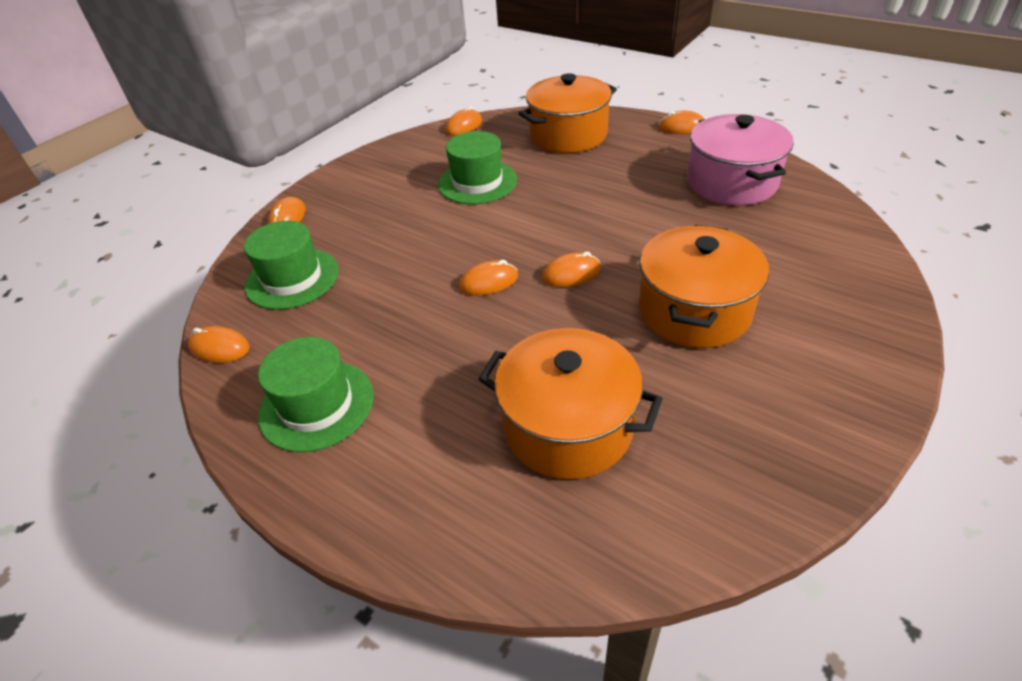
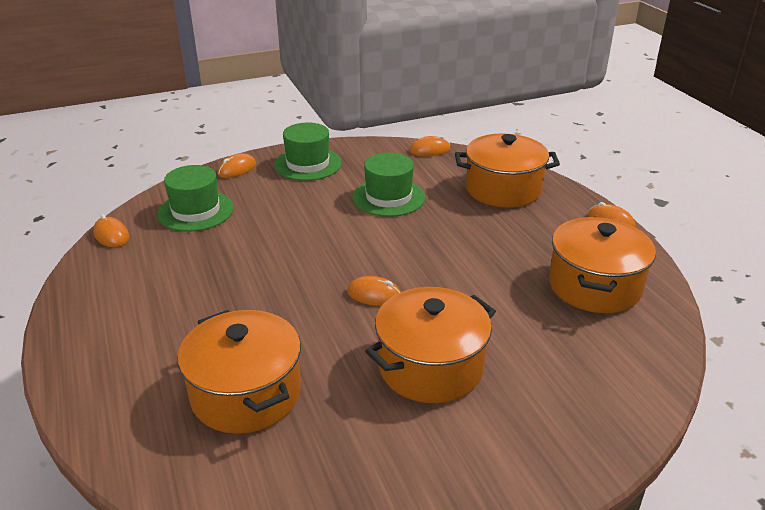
camera: 30 degrees right, 10 degrees down
(317, 405) = (123, 297): green hat -> green hat (308, 164)
(489, 282) = (311, 272): orange mouse -> none
(731, 182) = (594, 286): pink pot -> orange pot

